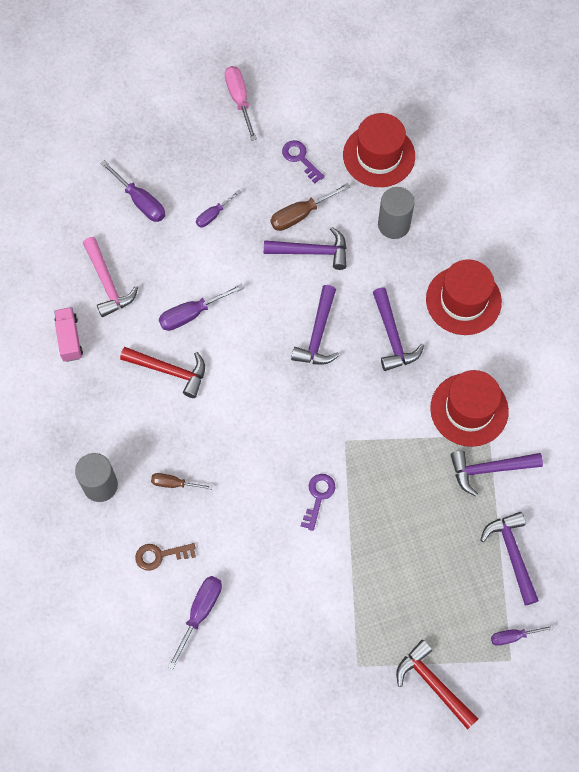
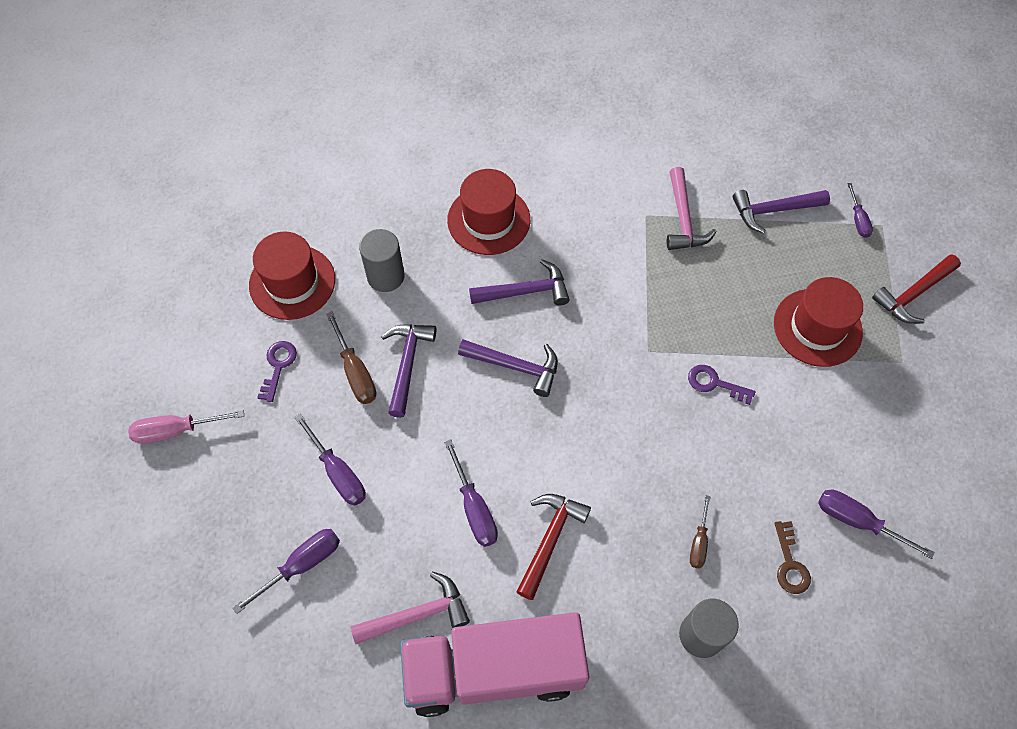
camera: 85 degrees left, 5 degrees down
(69, 339) = (494, 670): pink truck -> pink truck, size x2.44
(213, 215) = (338, 473): purple screwdriver -> purple screwdriver, size x1.57
(300, 158) = (278, 366): purple key -> purple key turned 135 degrees clockwise
(469, 409) = (616, 229): red hat -> red hat (817, 327)
(490, 469) = (683, 219): purple hammer -> pink hammer

